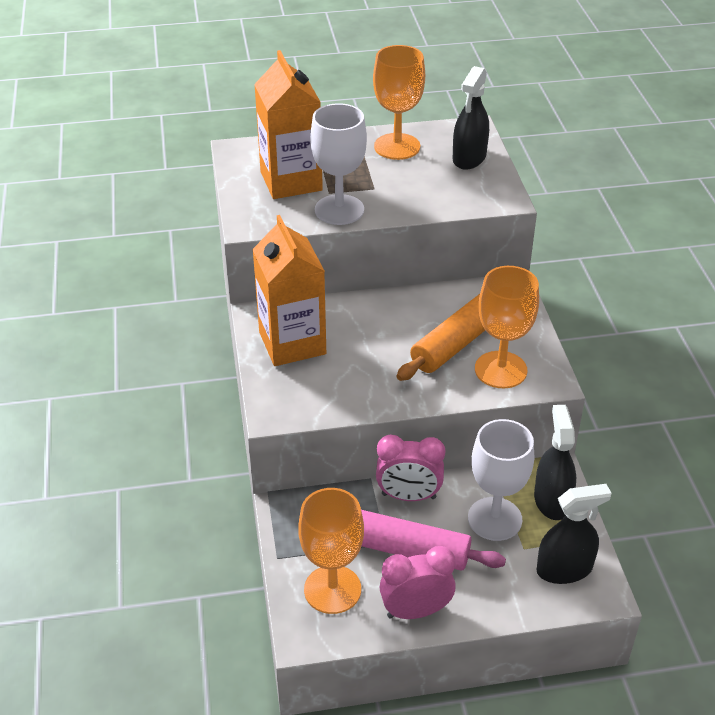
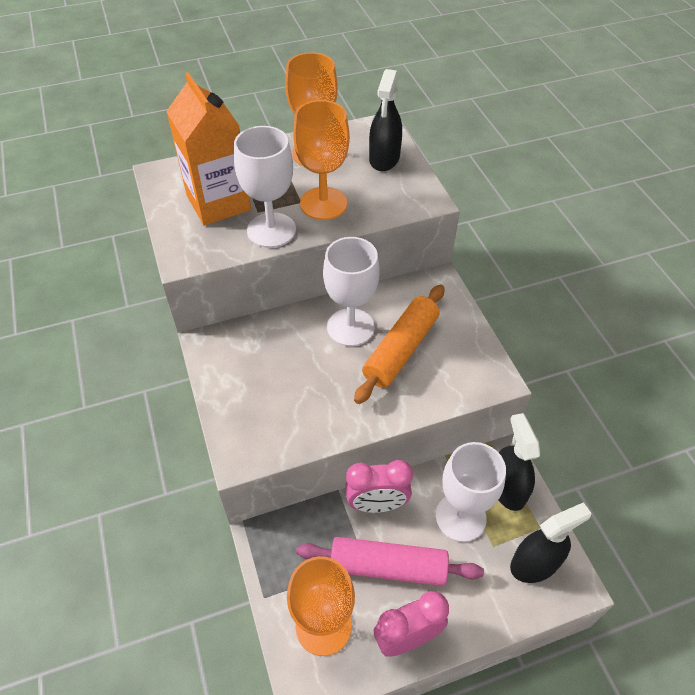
camera: 10 degrees left, 10 degrees up
(292, 343) = (245, 370): orange carton -> none
(408, 318) = (350, 327): none -> white goblet
(500, 370) = (448, 373): orange goblet -> orange goblet (323, 203)

